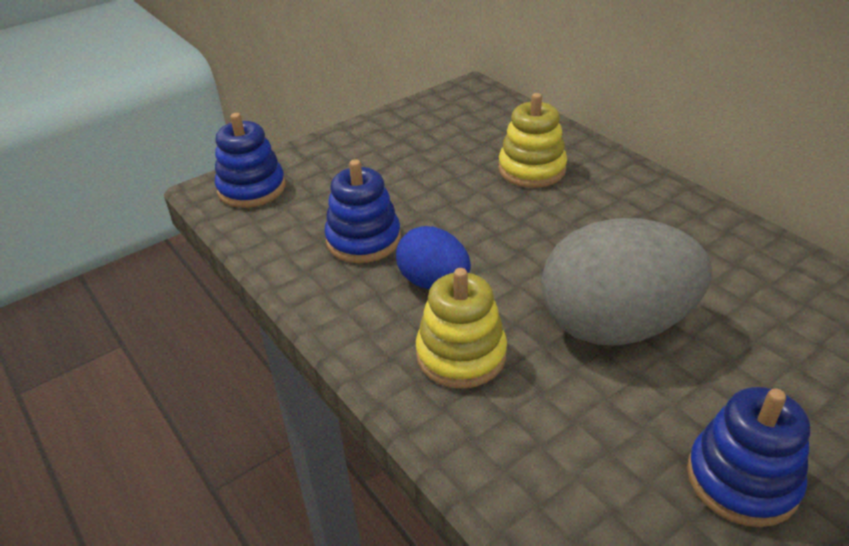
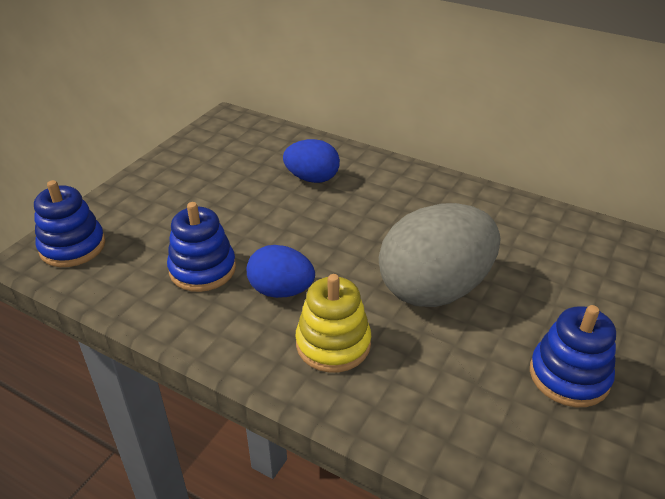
camera: 25 degrees left, 0 degrees up
(532, 169) = (312, 178): yellow stacking toy -> blue egg

